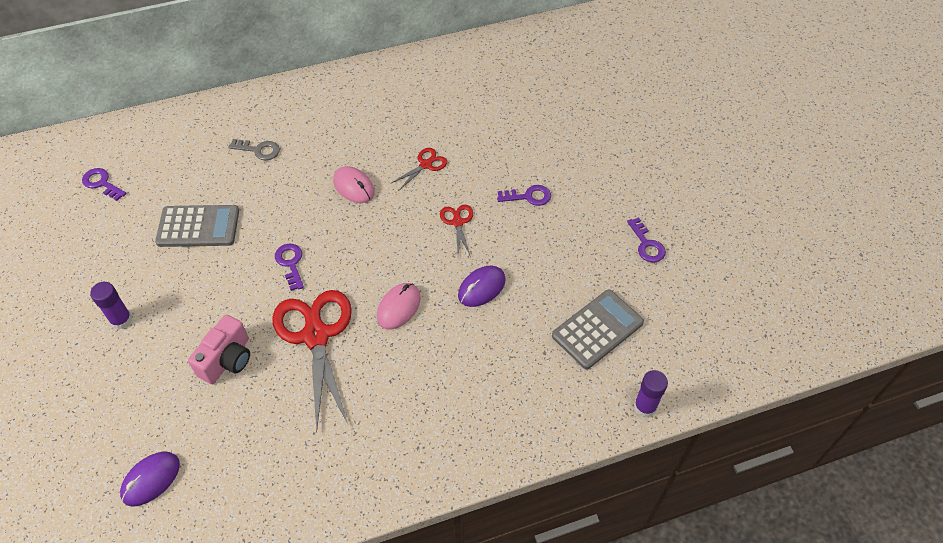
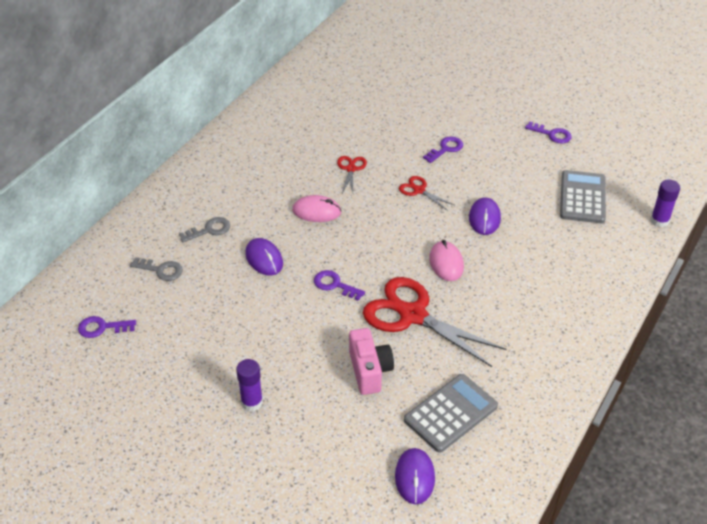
camera: 40 degrees left, 10 degrees down
(189, 162) = (161, 270): none -> grey key
(198, 226) = (229, 306): grey calculator -> grey calculator (450, 413)
(267, 203) = (264, 259): none -> purple mouse

